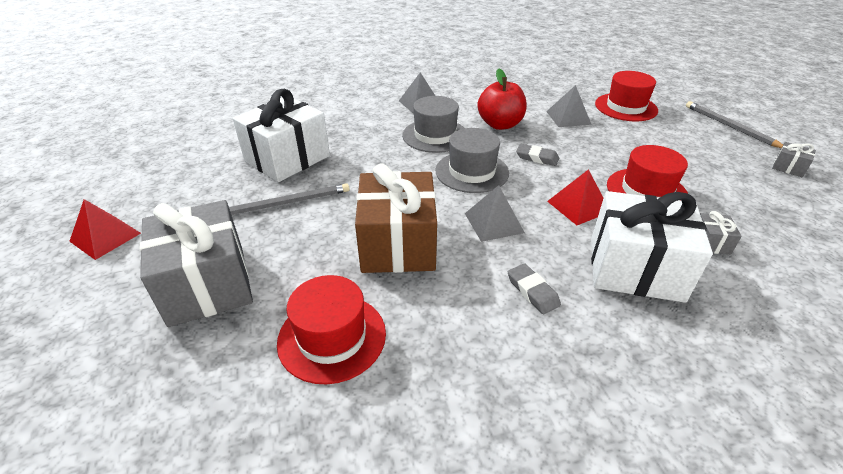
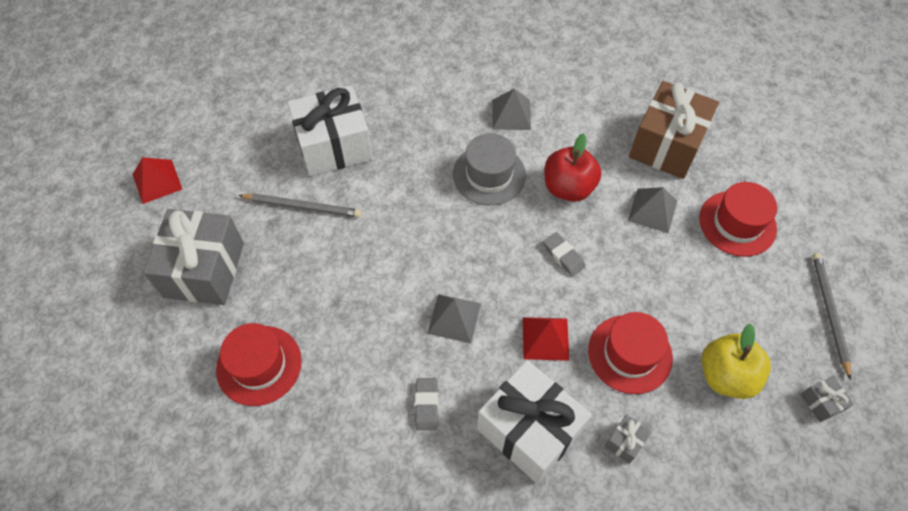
camera: 30 degrees right, 20 degrees up
(398, 244) = (360, 301): brown gift -> brown gift (666, 145)
(472, 172) = (485, 244): grey hat -> none
(719, 177) = (726, 376): none -> yellow apple

